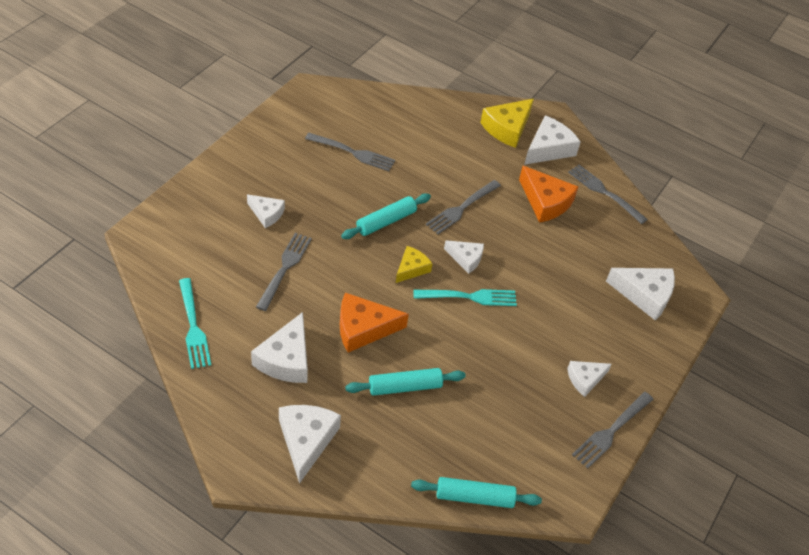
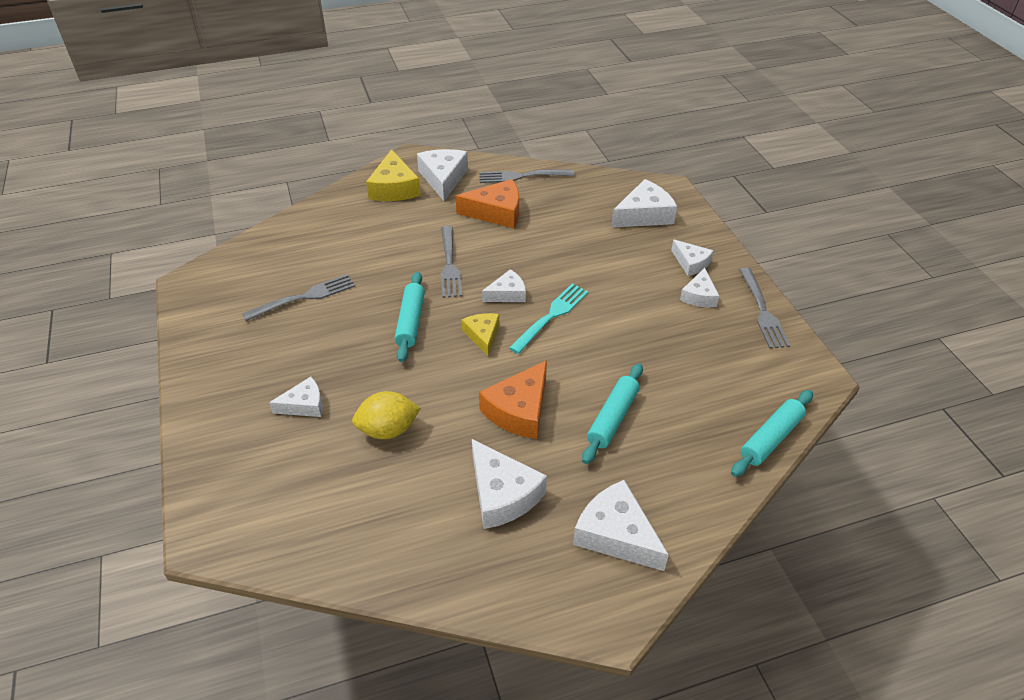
camera: 45 degrees left, 5 degrees down
(193, 326) = (386, 555): turquoise fork -> none
(284, 268) = (388, 430): grey fork -> yellow lemon
(618, 355) = (691, 263): none -> white cheese

